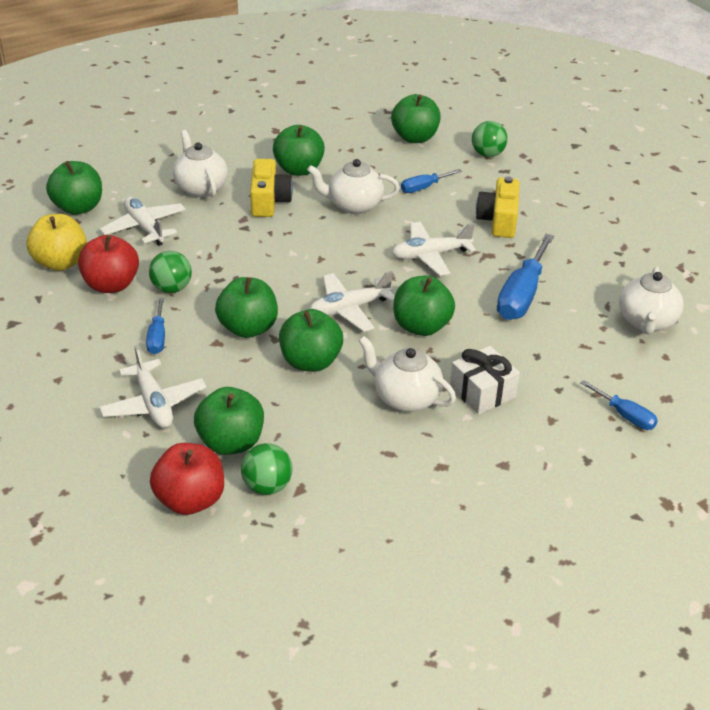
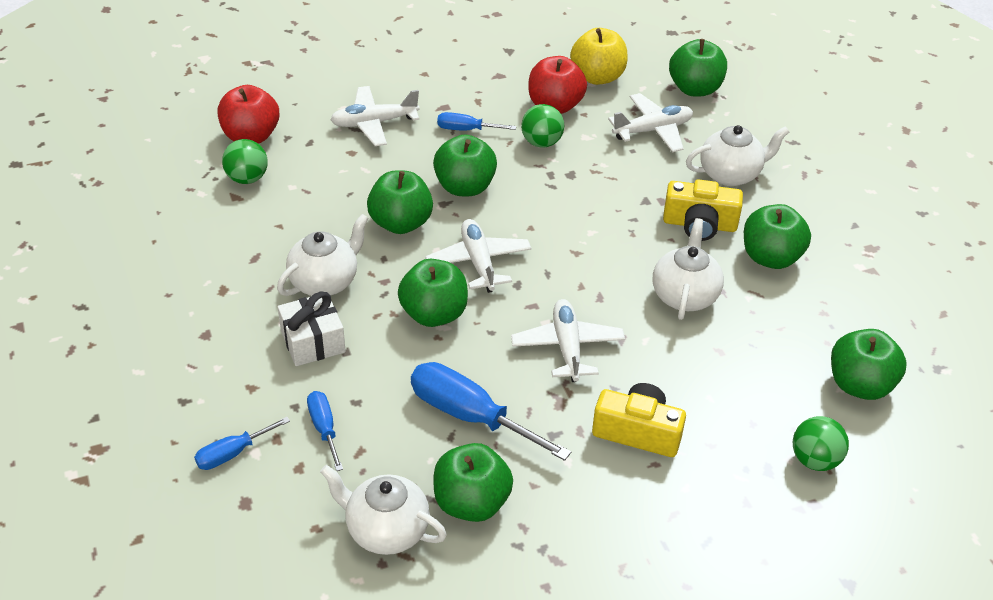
camera: 100 degrees right, 5 degrees up
(231, 442) = (308, 163): green apple -> green apple (471, 502)
(423, 188) = (724, 369): blue screwdriver -> blue screwdriver (324, 428)

